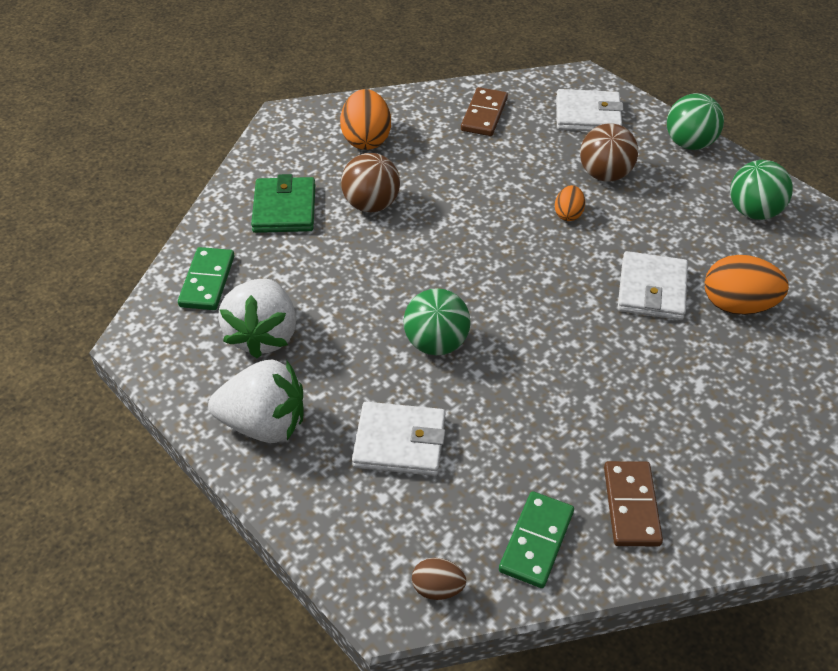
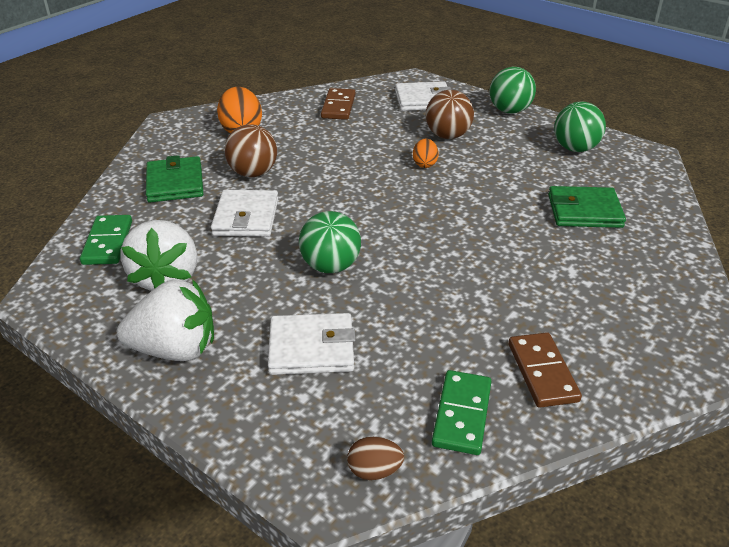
camera: 10 degrees left, 10 degrees down
(652, 289) = (510, 208): white wallet -> white wallet (246, 217)
(737, 305) = (584, 211): orange egg -> green wallet

